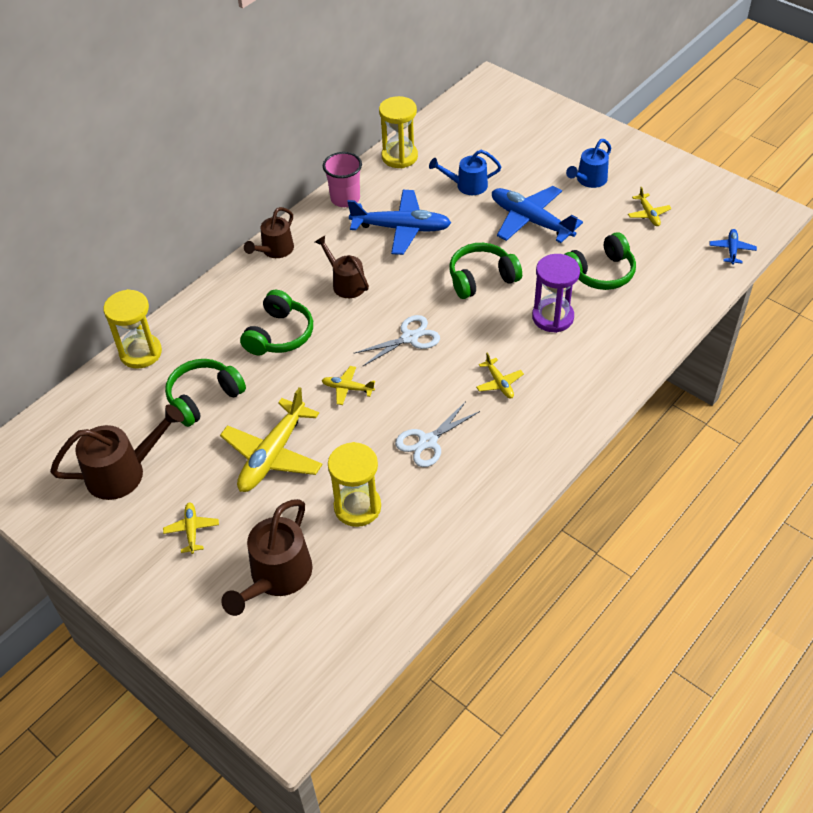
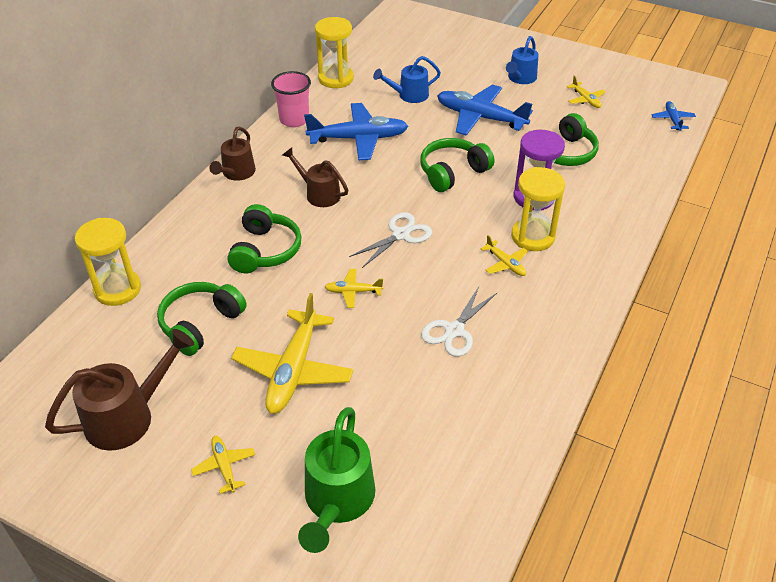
camera: 15 degrees left, 5 degrees down
(276, 577) = (337, 501): brown watering can -> green watering can
(357, 507) = (403, 409): yellow hourglass -> yellow hourglass (532, 237)

